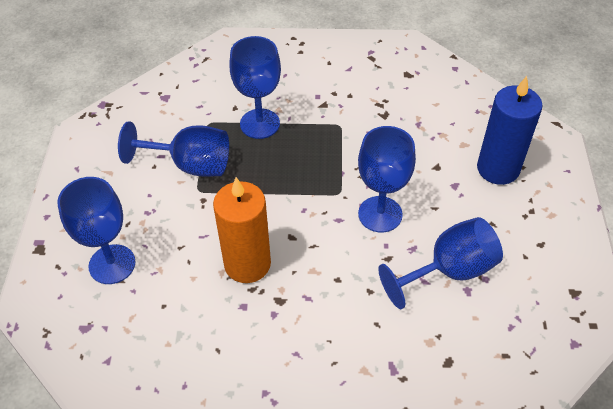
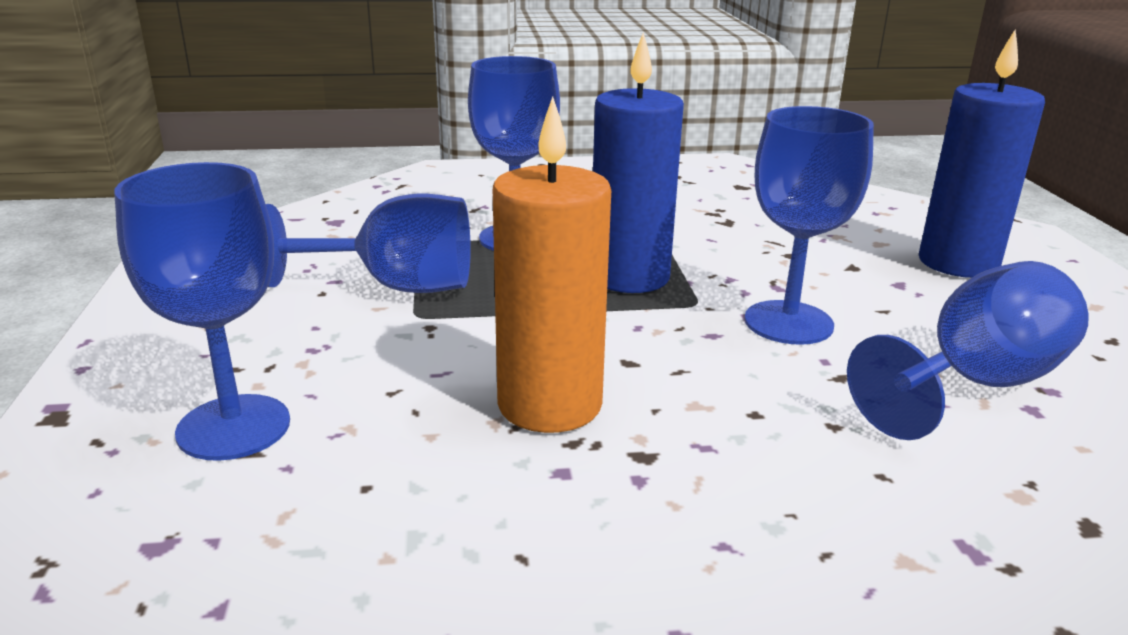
camera: 10 degrees left, 25 degrees down
(312, 166) = (629, 277): none -> blue candle

